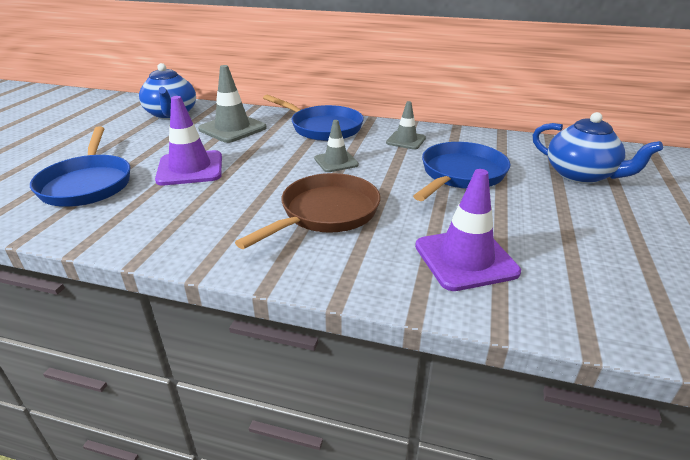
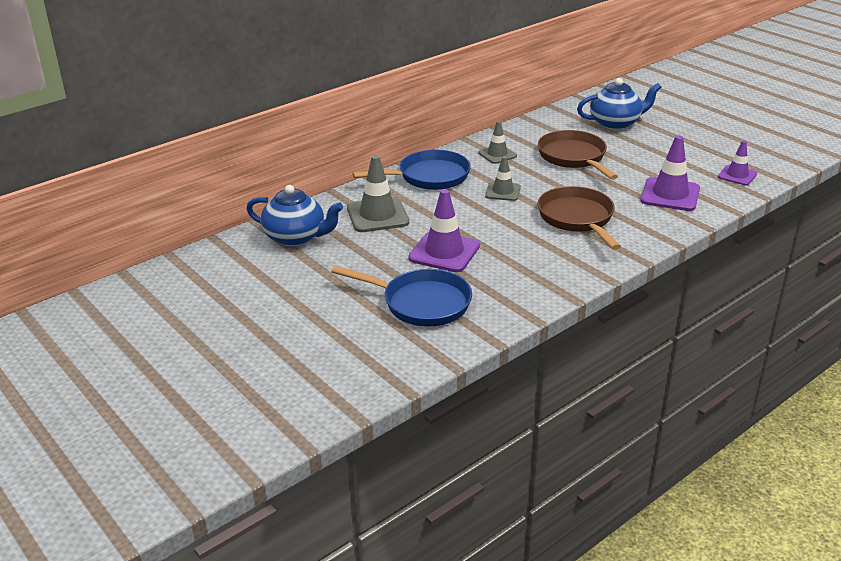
camera: 55 degrees left, 0 degrees up
(460, 175) = (574, 157): blue pan -> brown pan
(613, 303) = (737, 175): none -> purple traffic cone

